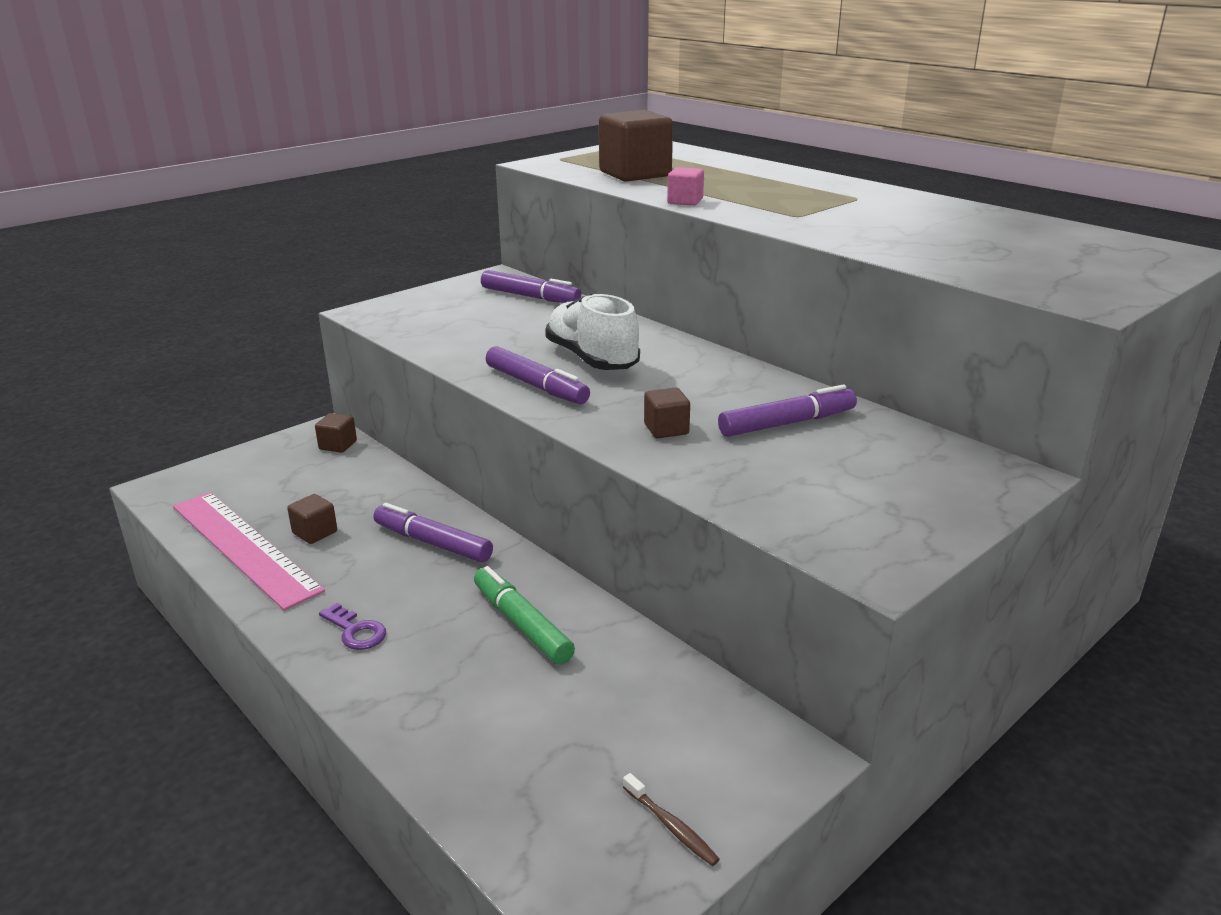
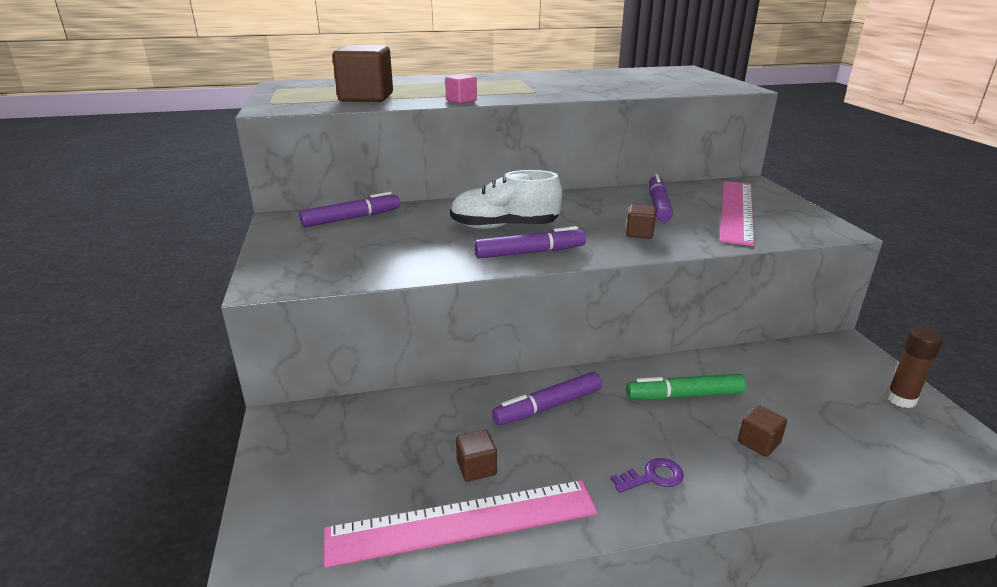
camera: 60 degrees left, 0 degrees up
(338, 445) = (322, 418): brown cube -> brown cube (758, 443)
(671, 826) = (901, 399): brown toothbrush -> brown glue stick
(850, 479) = (736, 210): none -> pink ruler

